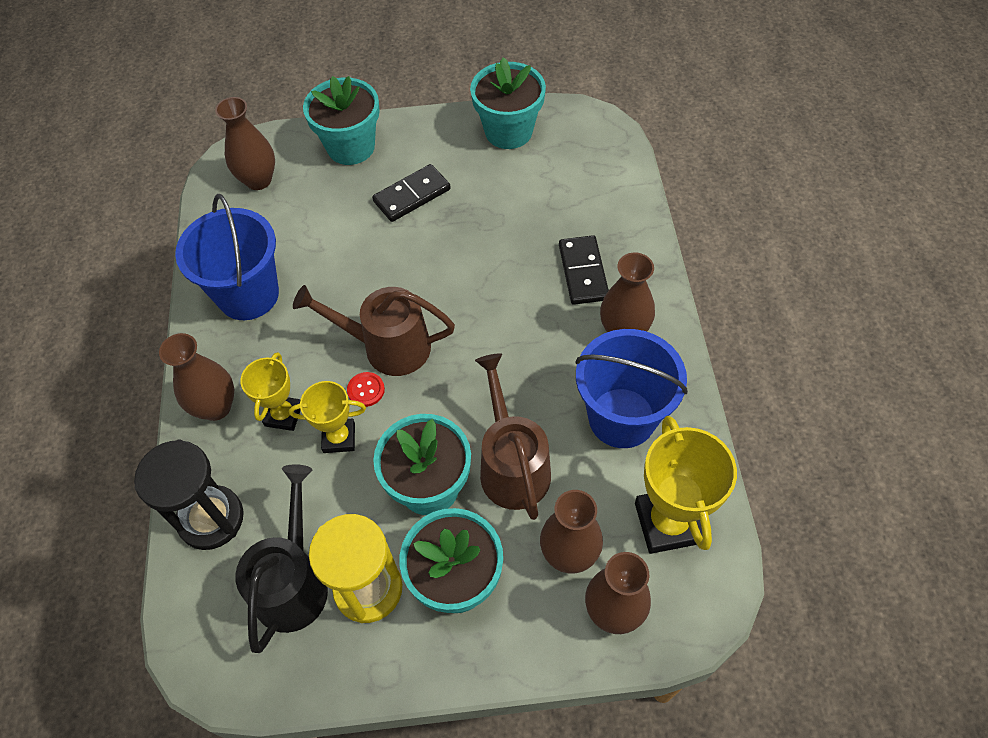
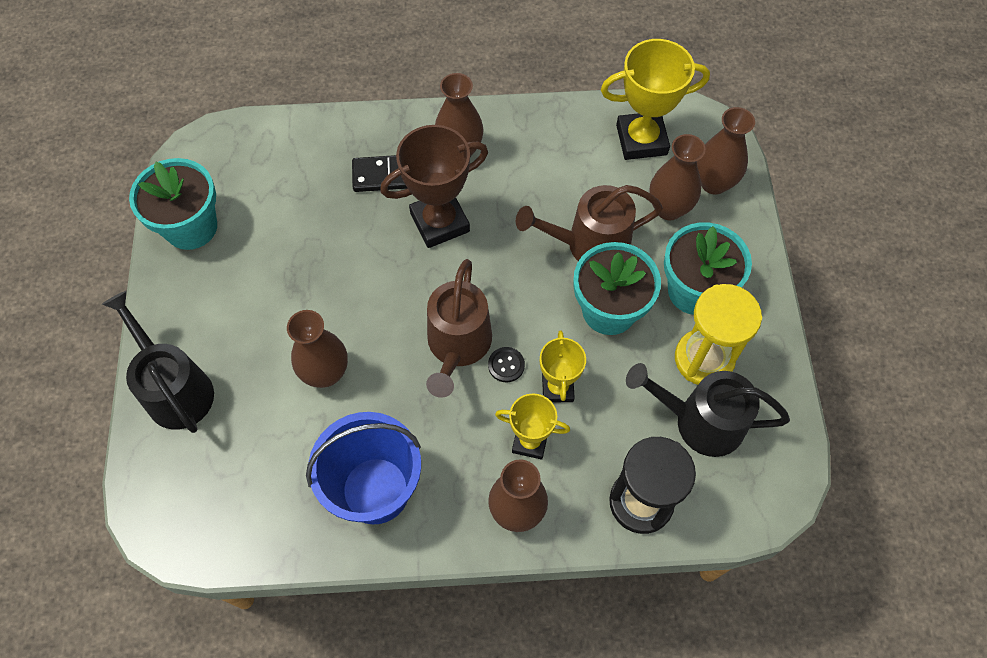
camera: 90 degrees left, 5 degrees up
(258, 180) = (205, 493): brown vase -> brown vase (326, 373)
(351, 147) = (175, 389): turquoise flower pot -> black watering can
(366, 390) = (506, 365): red button -> black button
(412, 195) = (263, 323): black domino -> none
(529, 320) = (440, 222): none -> brown trophy
(621, 418) = (546, 161): blue bucket -> none

